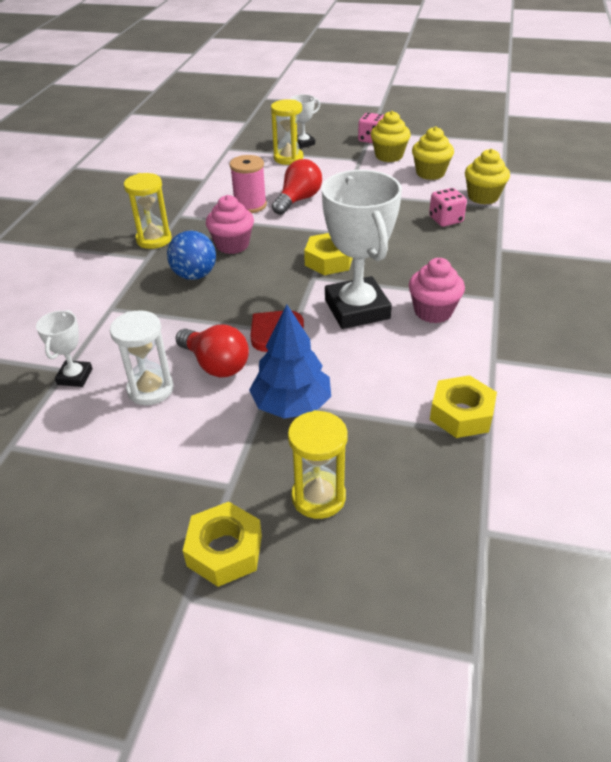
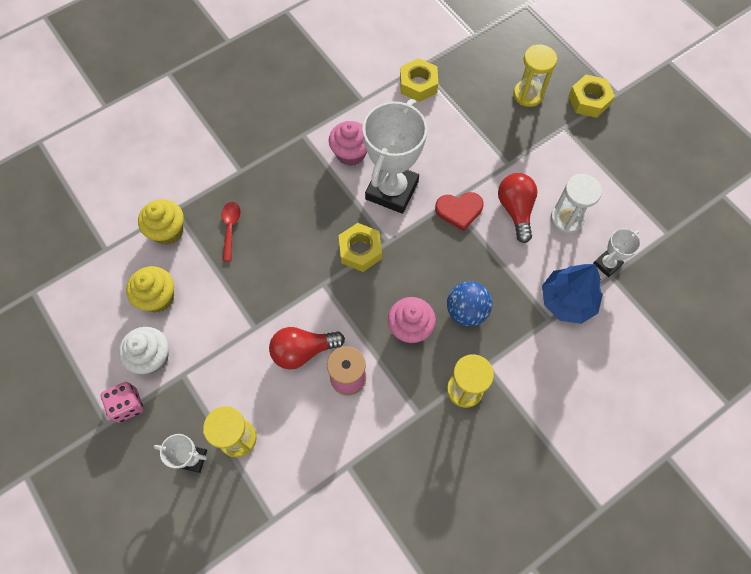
camera: 140 degrees left, 25 degrees up
(291, 404) = (496, 151): blue tree -> blue tree (567, 301)
(389, 156) = (152, 357): yellow cupcake -> white cupcake
(445, 220) = (230, 228): pink dice -> red spoon

